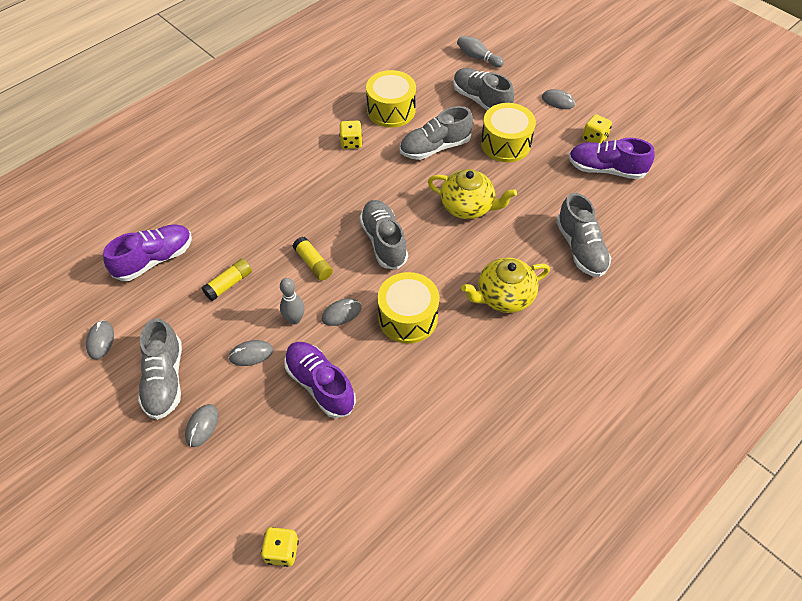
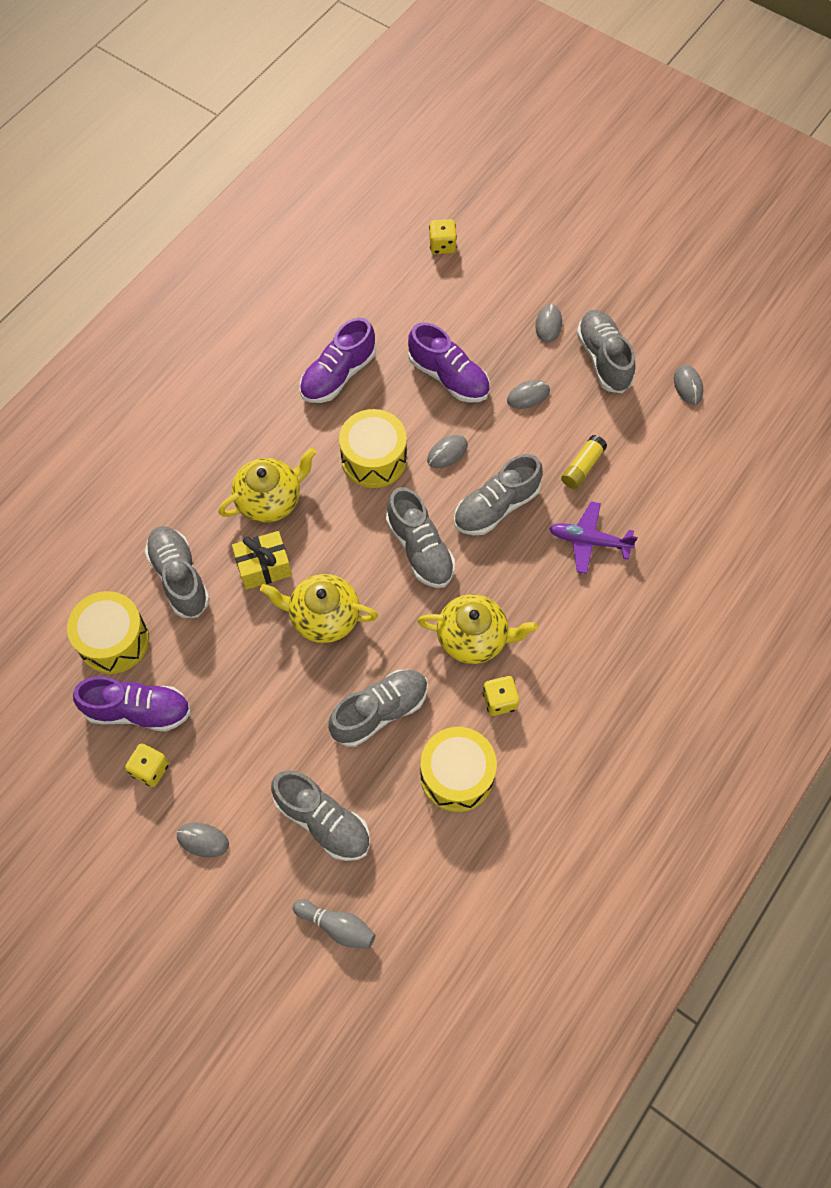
camera: 170 degrees right, 10 degrees up
(155, 260) = (680, 483): purple shoe -> purple shoe (338, 375)
(248, 228) = (589, 541): none -> purple plane
(294, 319) = (496, 438): grey bowling pin -> none
(313, 263) = (496, 507): yellow glue stick -> grey shoe
(358, 179) = (473, 638): none -> yellow teapot
(505, 144) = (280, 736): yellow drum -> yellow drum (114, 640)
(512, 246) = (264, 567): none -> yellow gift

